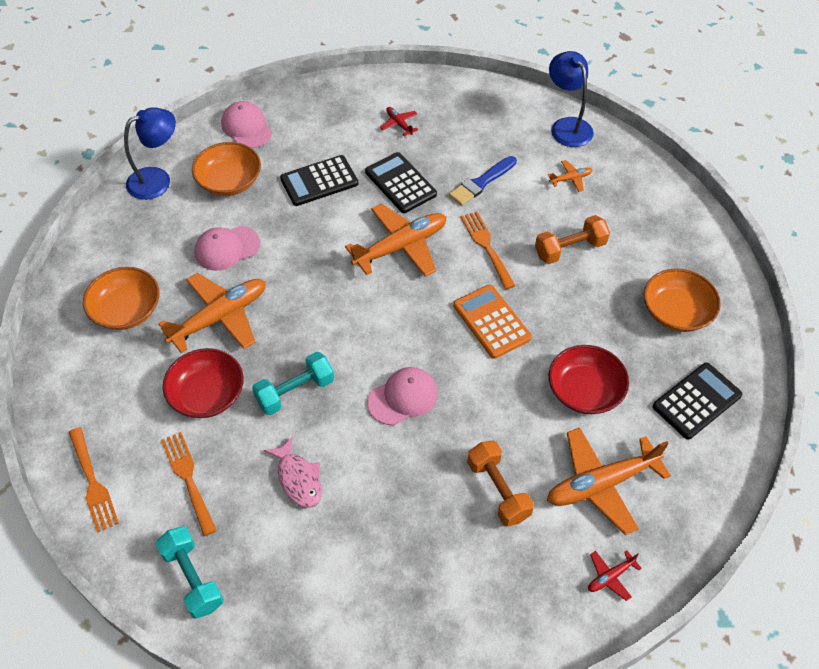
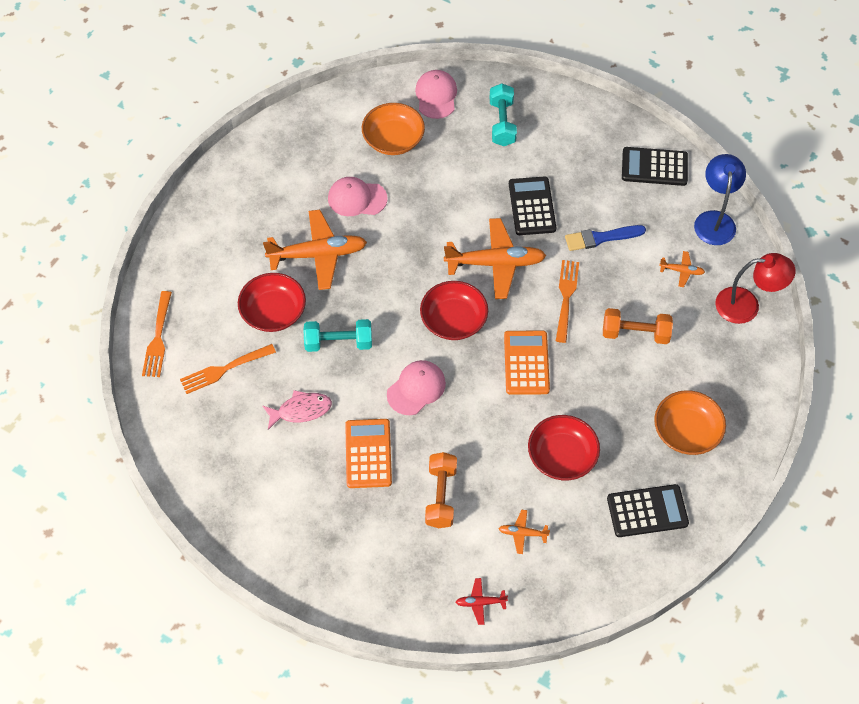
camera: 30 degrees right, 5 degrees up
(126, 310) = (253, 214): orange bowl -> none
(157, 179) = (337, 111): blue lamp -> none
(188, 479) = (224, 369): orange fork -> orange fork turned 120 degrees counterclockwise
(192, 578) = (187, 442): turquoise dumbbell -> turquoise dumbbell (502, 123)
(298, 479) = (301, 410): pink fish -> pink fish turned 105 degrees counterclockwise
(319, 181) = (465, 173): black calculator -> black calculator (654, 167)
(396, 316) = (453, 320): none -> red bowl
(397, 486) = (368, 453): none -> orange calculator
(399, 124) = (566, 150): red plane -> none
(403, 397) = (416, 388): pink cap -> pink cap turned 45 degrees counterclockwise
(601, 484) = (522, 533): orange plane -> orange plane, size x0.45
(645, 182) = (746, 305): none -> red lamp

